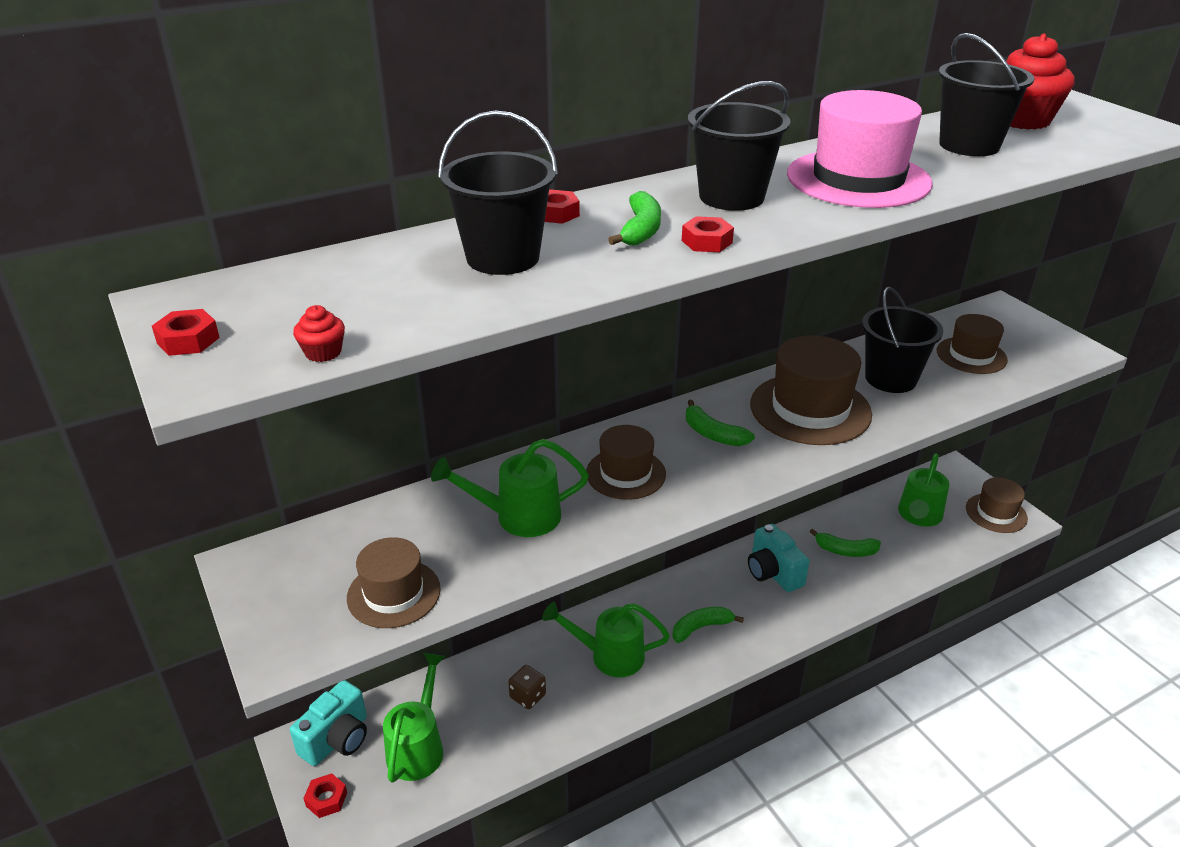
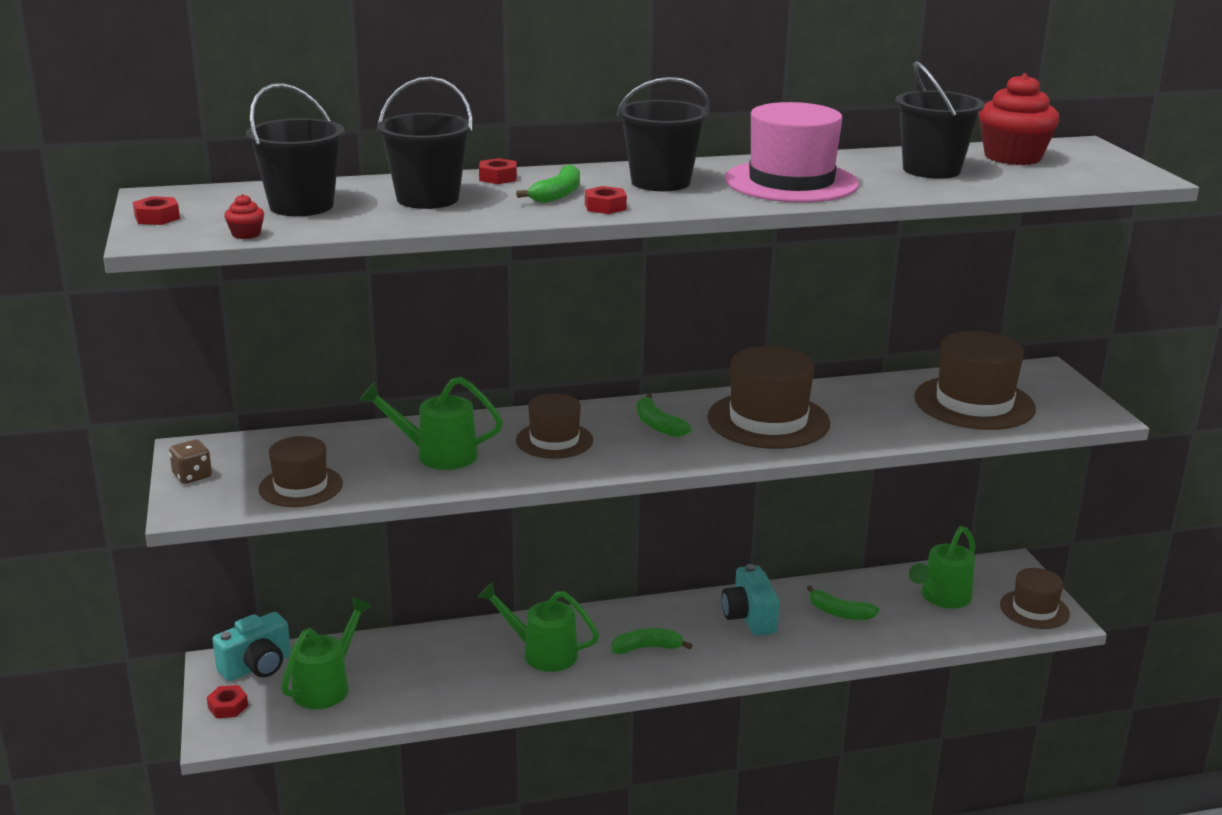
camera: 15 degrees right, 10 degrees down
(527, 696) = (446, 668): brown dice -> brown dice (192, 476)
(890, 378) = (871, 409): black bucket -> black bucket (301, 206)
(971, 355) = (974, 403): brown hat -> brown hat, size x1.63

